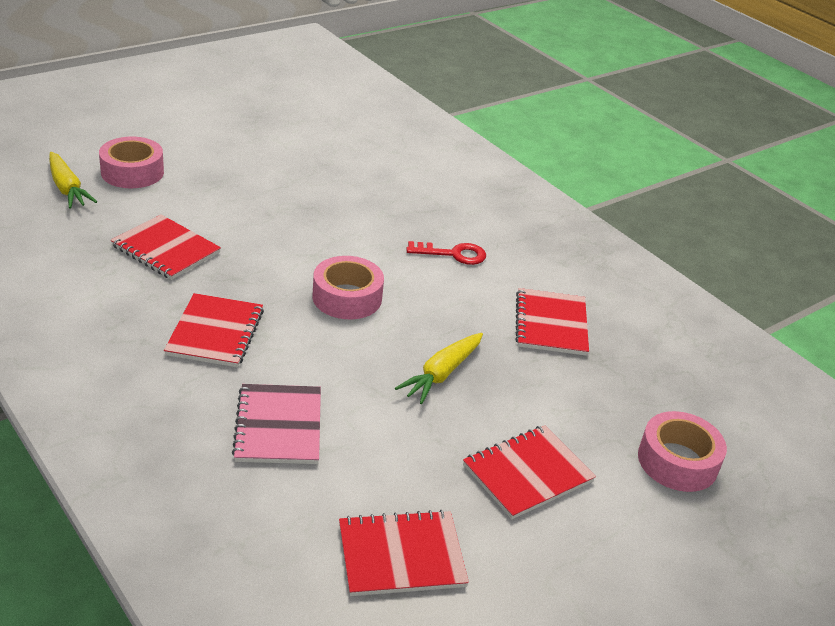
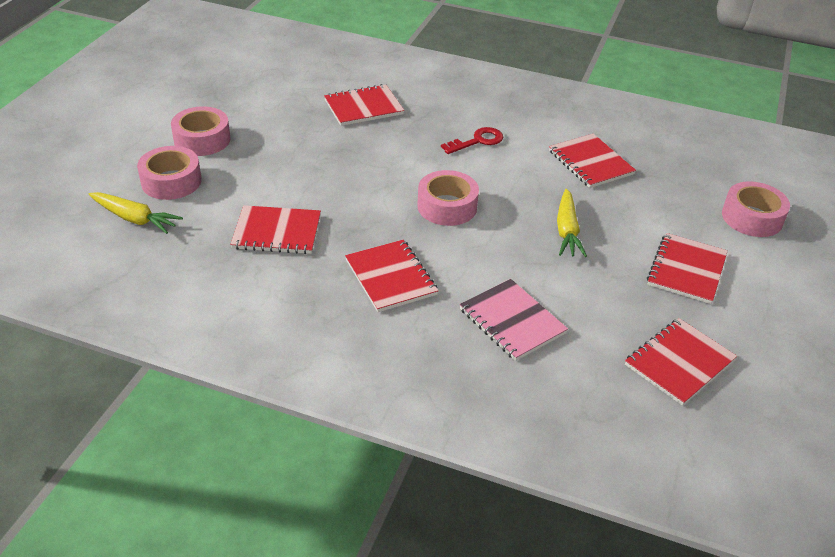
camera: 30 degrees left, 5 degrees up
(199, 150) = (202, 140): none -> pink tape
(377, 180) = (363, 107): none -> red notebook

